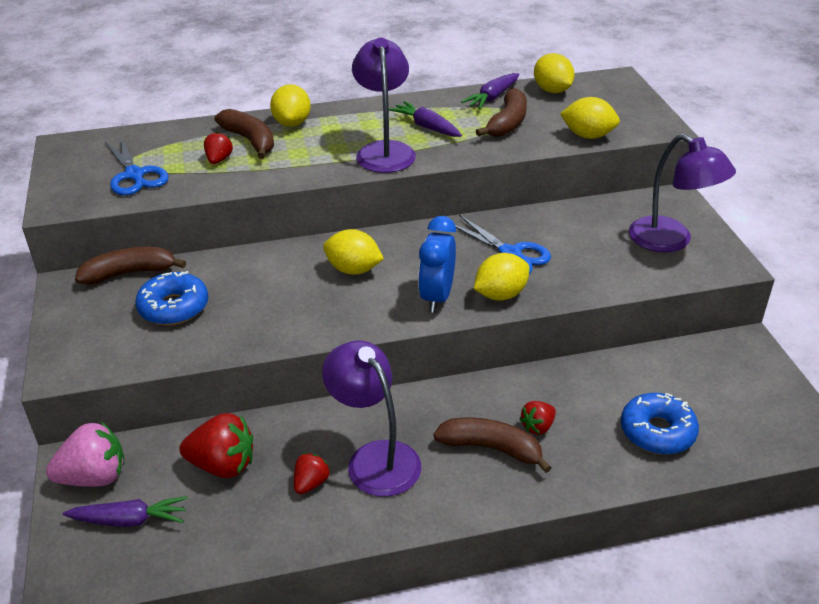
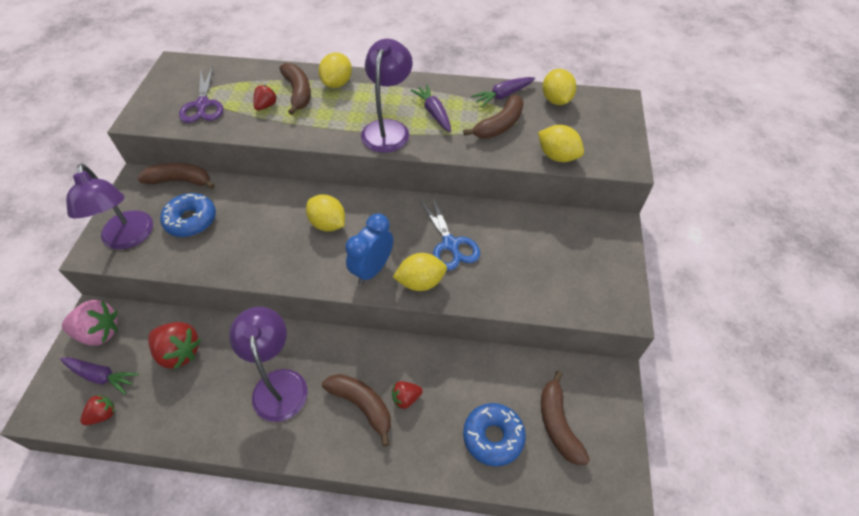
camera: 20 degrees right, 15 degrees up
(135, 175) = (203, 105): blue scissors -> purple scissors
(311, 483) = (226, 389): red strawberry -> red strawberry (103, 415)
(671, 241) = (587, 271): purple lamp -> purple lamp (129, 238)
(717, 400) = (558, 424): none -> brown banana

